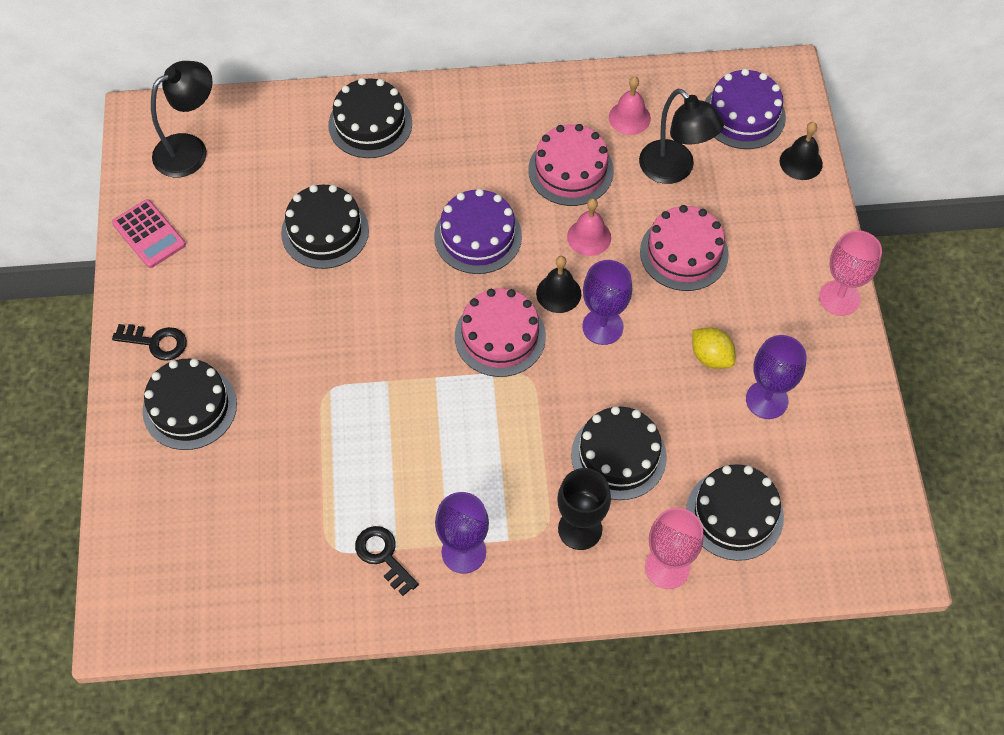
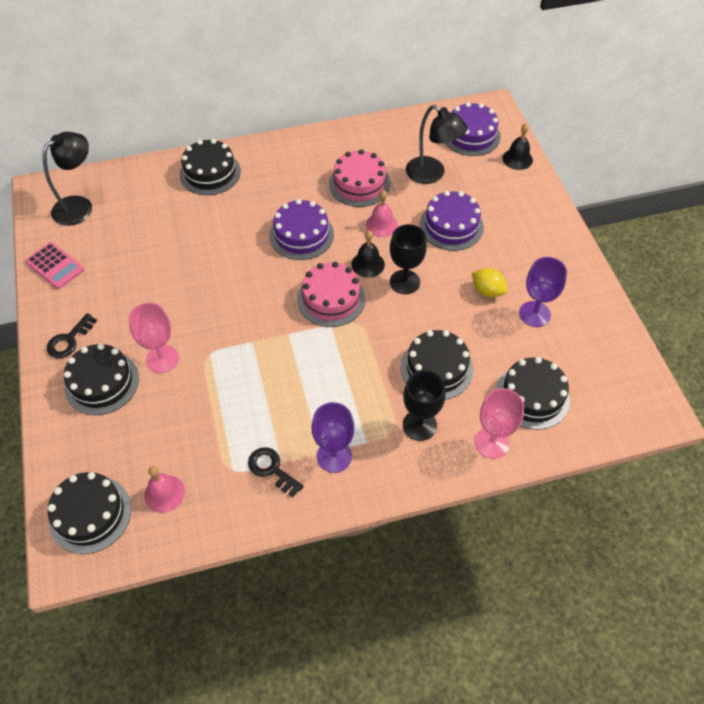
camera: 10 degrees left, 5 degrees down
(156, 342) = (69, 340): black key -> black key turned 120 degrees clockwise
(325, 231) = (188, 246): black cake -> black cake (90, 514)
(602, 326) = (404, 282): purple goblet -> black goblet
(629, 118) = (393, 146): pink bell -> pink bell (164, 493)
(684, 253) = (451, 226): pink cake -> purple cake
(839, 298) = (567, 240): pink goblet -> pink goblet (162, 359)

